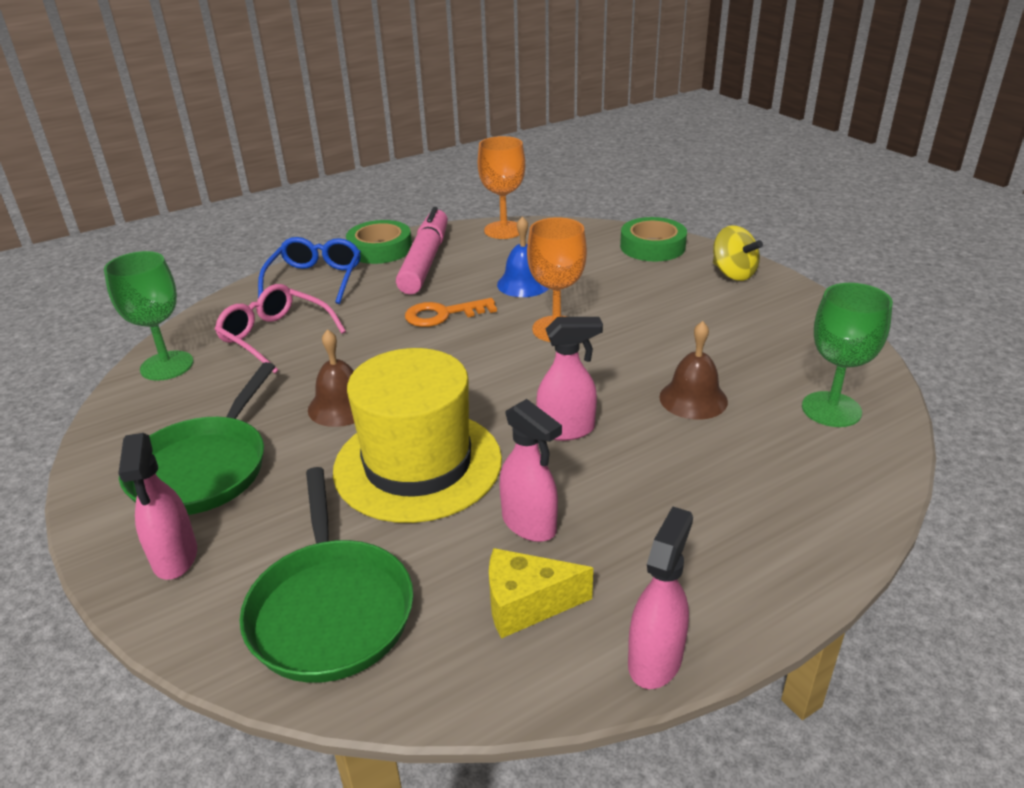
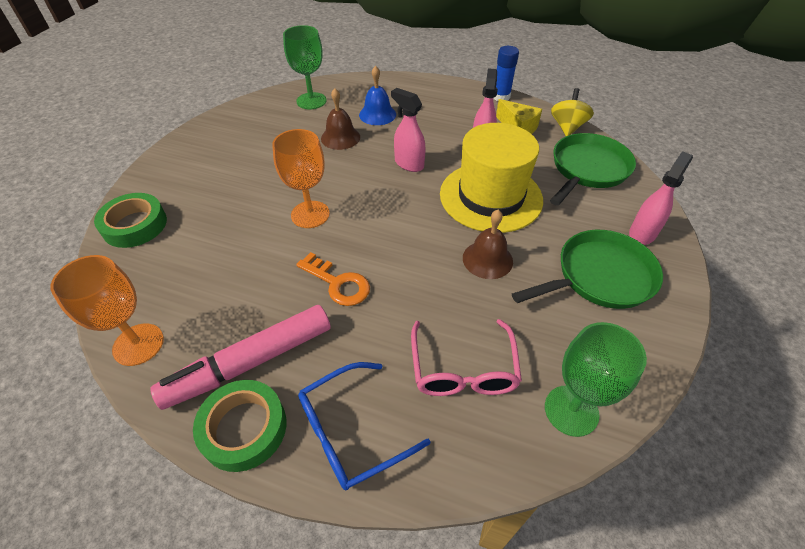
camera: 130 degrees left, 15 degrees up
(523, 284) = (253, 265): blue bell -> blue bell (377, 114)
(655, 659) = (501, 97): pink spray bottle -> blue glue stick
(733, 274) = (168, 171): yellow spinning top -> yellow spinning top (567, 127)

